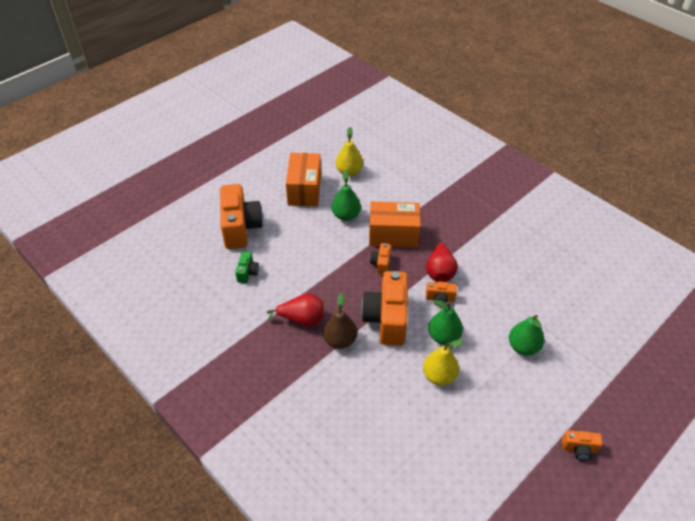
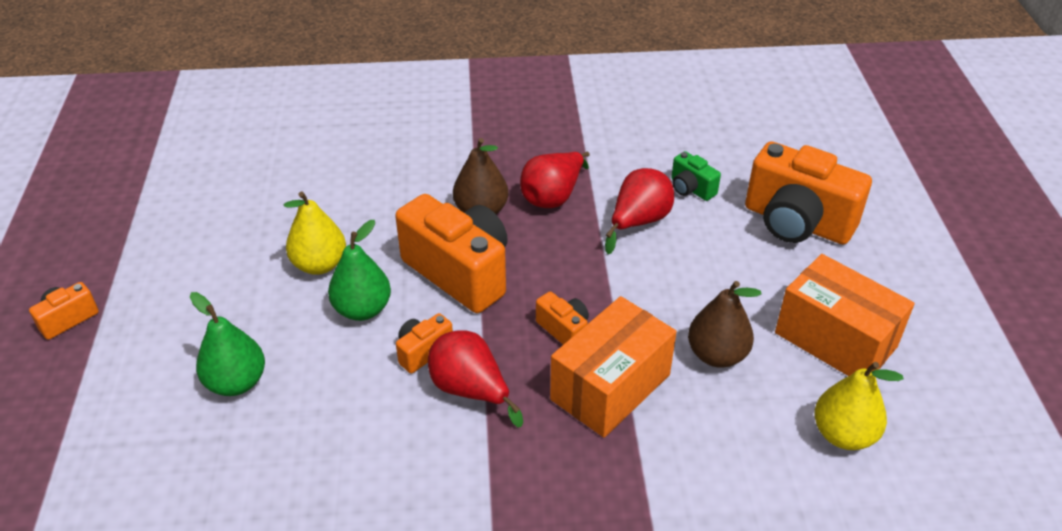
camera: 130 degrees right, 5 degrees down
(290, 278) = (638, 222): none -> red pear
(346, 215) = (717, 355): green pear -> brown pear

